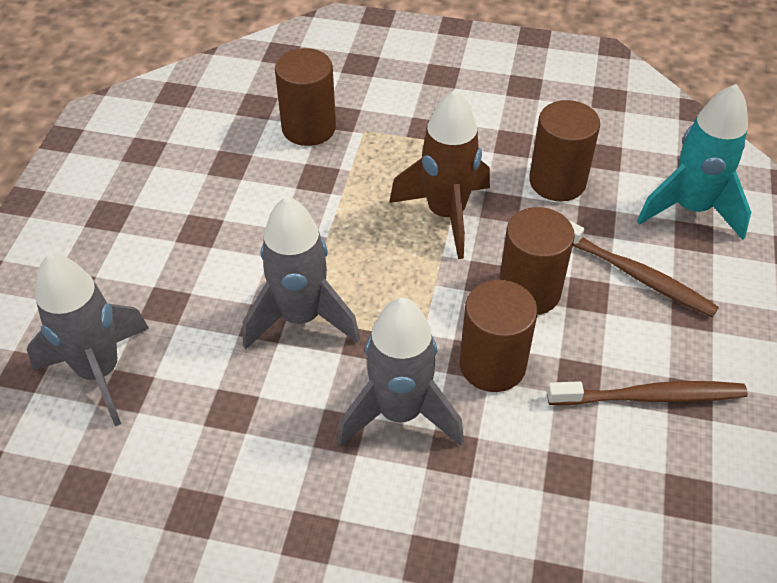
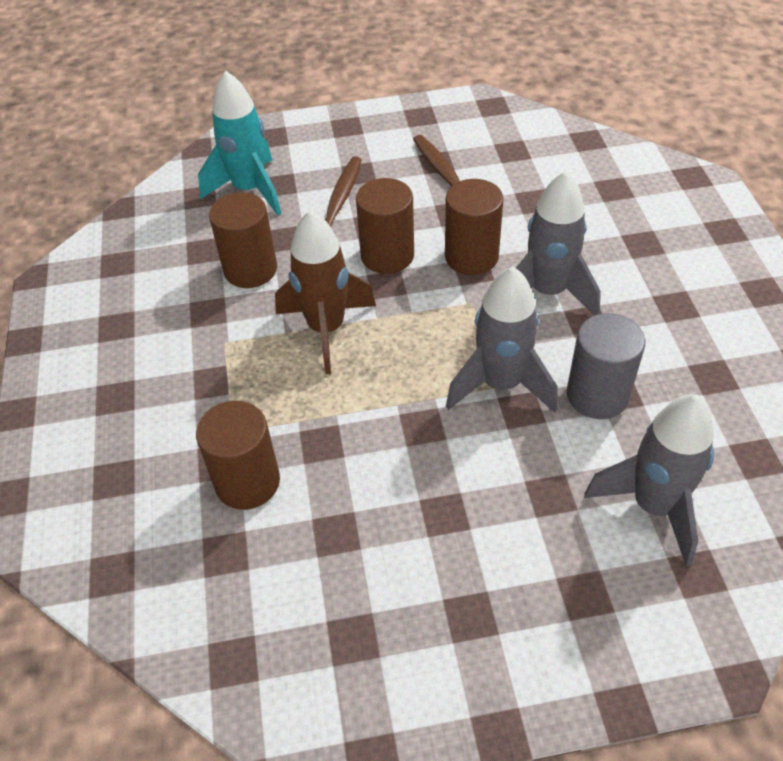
camera: 110 degrees left, 0 degrees up
(239, 389) = (597, 395): none -> grey cylinder

